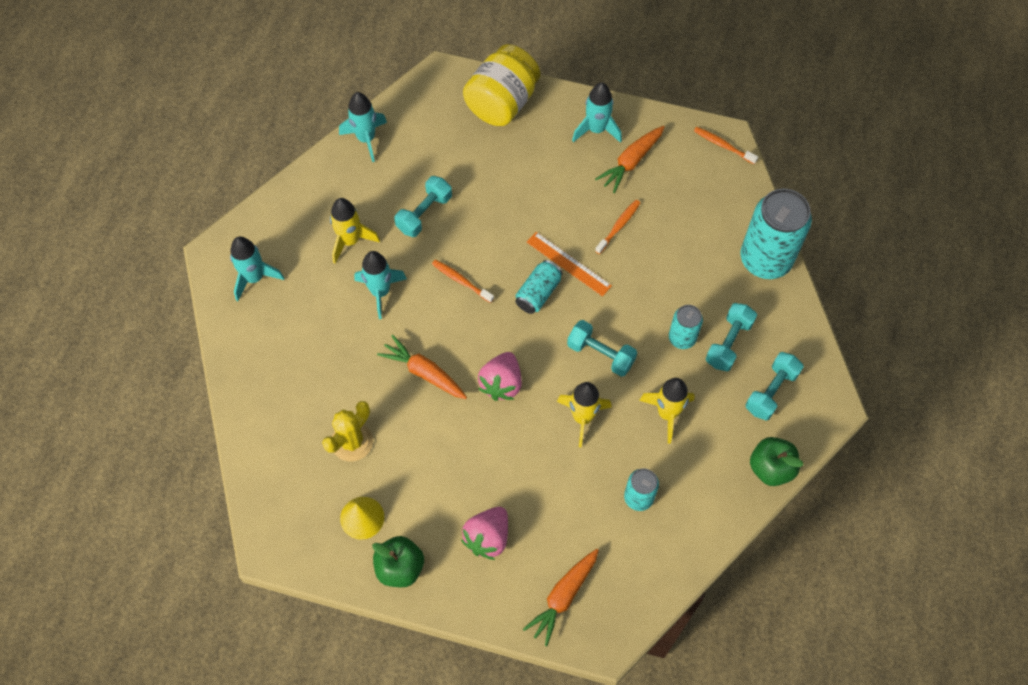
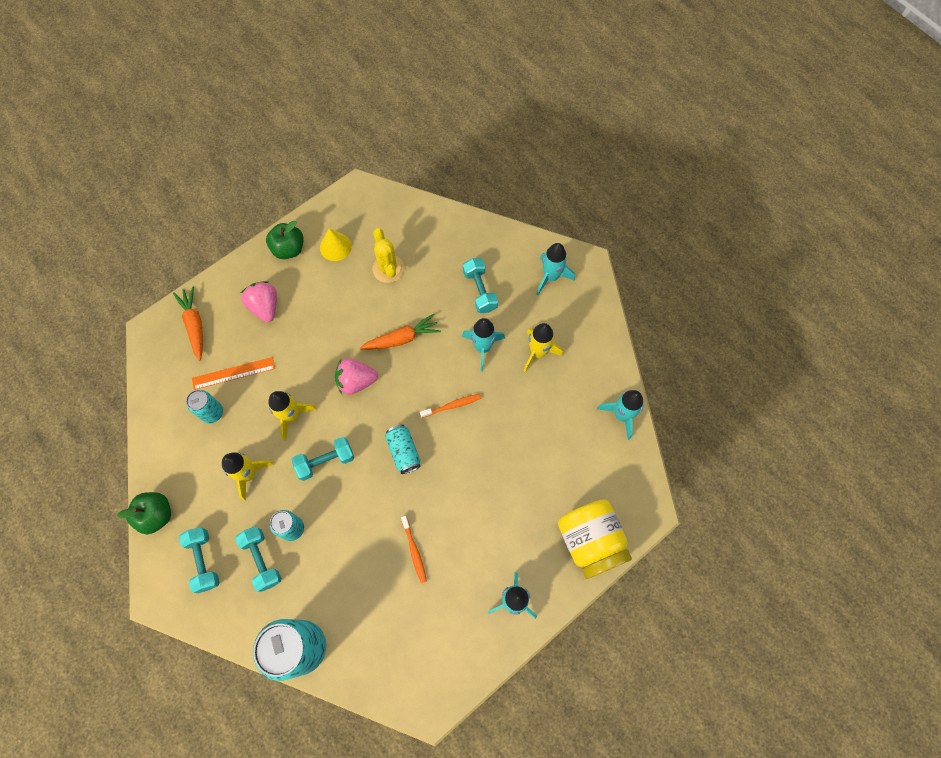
camera: 125 degrees right, 5 degrees up
(424, 213) = (526, 416): turquoise dumbbell -> turquoise dumbbell (480, 291)
(501, 383) = (356, 381): pink strawberry -> pink strawberry turned 60 degrees counterclockwise
(568, 264) = (411, 490): orange ruler -> orange ruler (233, 373)
(631, 162) = (463, 605): orange carrot -> none
(723, 145) = (425, 699): orange toothbrush -> none

